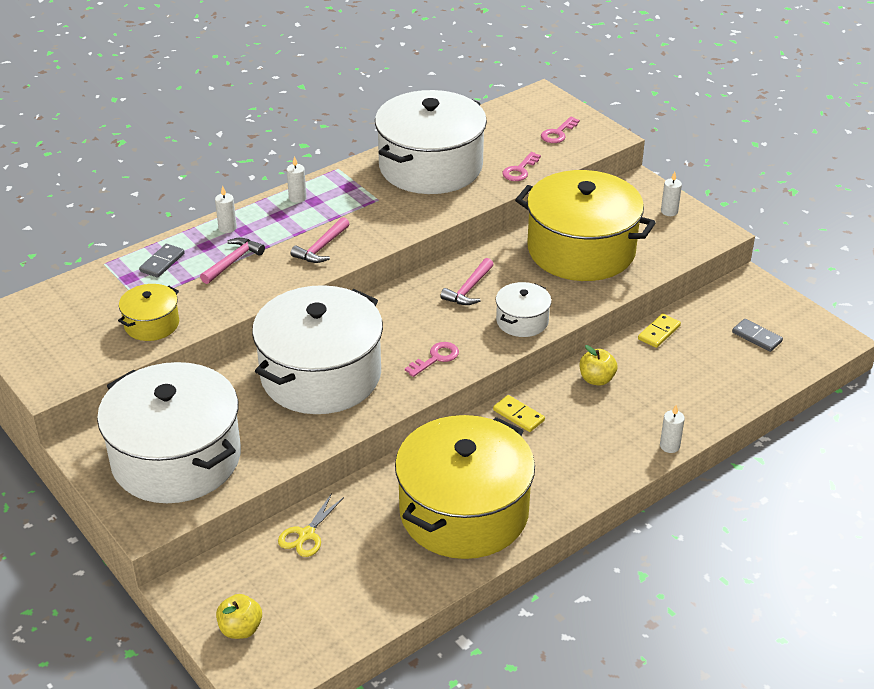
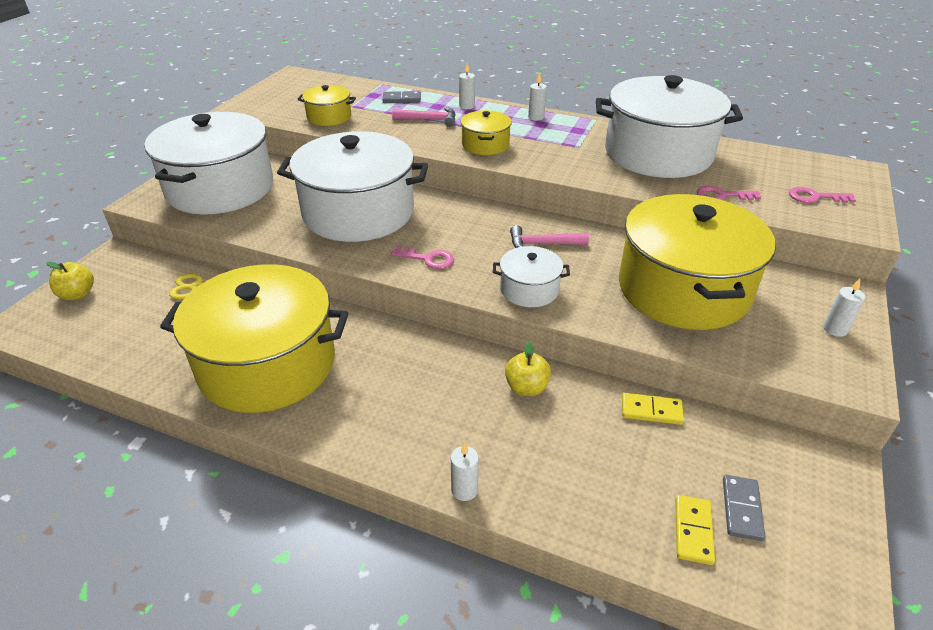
camera: 60 degrees right, 0 degrees up
(321, 247) = (485, 145): pink hammer -> yellow pot
(518, 415) = (426, 352): yellow domino -> yellow domino (693, 531)

